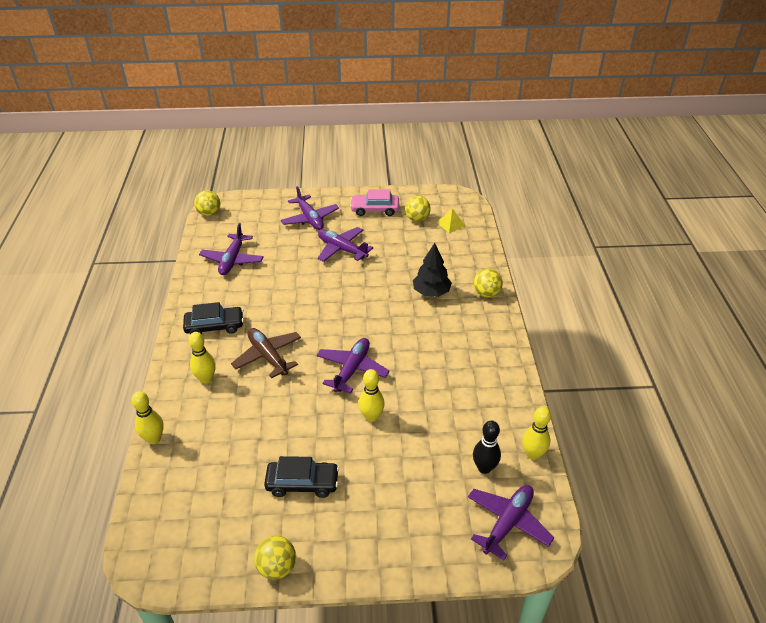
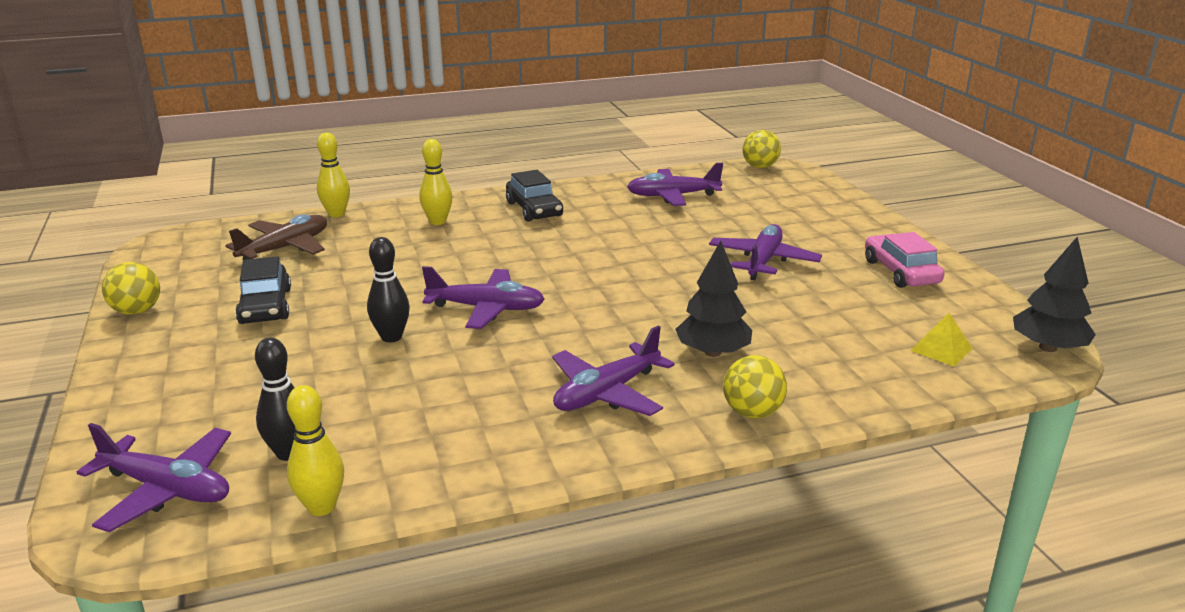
camera: 75 degrees right, 15 degrees down
(268, 356) = (491, 249): brown plane -> brown plane (285, 248)
(310, 218) = (817, 227): purple plane -> purple plane (607, 393)
(371, 416) = (391, 337): yellow bowling pin -> black bowling pin
(417, 219) = (918, 313): yellow ball -> none
(458, 197) = (1047, 347): none -> black tree

